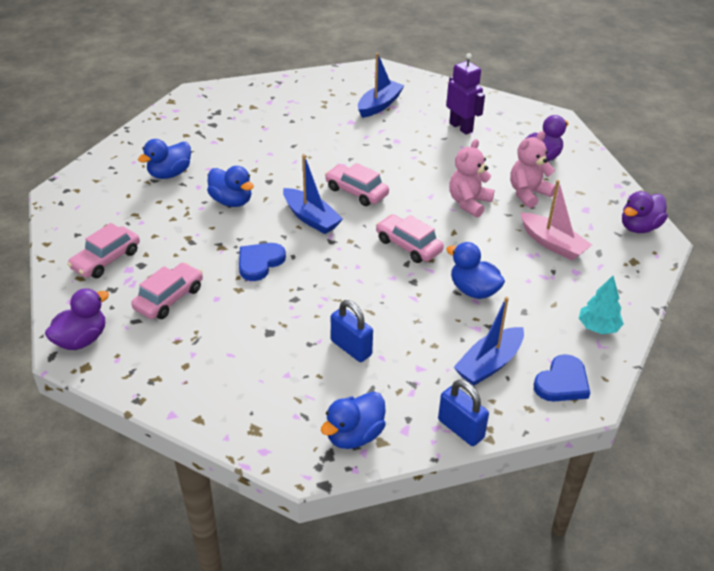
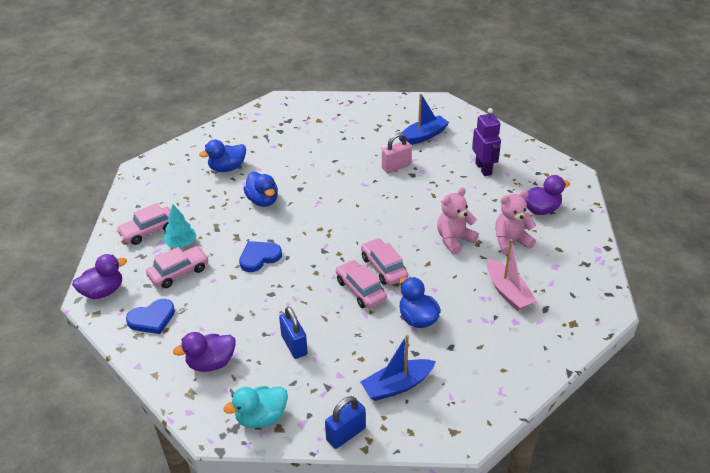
camera: 20 degrees right, 0 degrees up
(311, 218) = (317, 227): blue boat -> none
(354, 435) = (261, 417): blue duck -> turquoise duck
(356, 192) = (365, 211): pink car -> pink car (361, 290)
(366, 140) = (396, 167): none -> pink padlock
(461, 429) = (346, 434): blue padlock -> blue padlock turned 75 degrees clockwise
(562, 382) = (450, 417): blue heart -> blue heart (152, 318)
(598, 327) = (507, 376): turquoise tree -> turquoise tree (181, 243)
(639, 227) = (595, 293): purple duck -> purple duck (211, 363)

